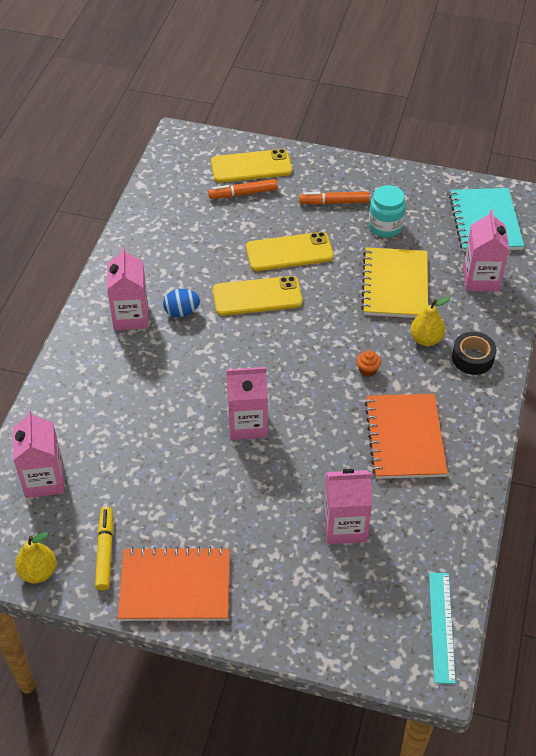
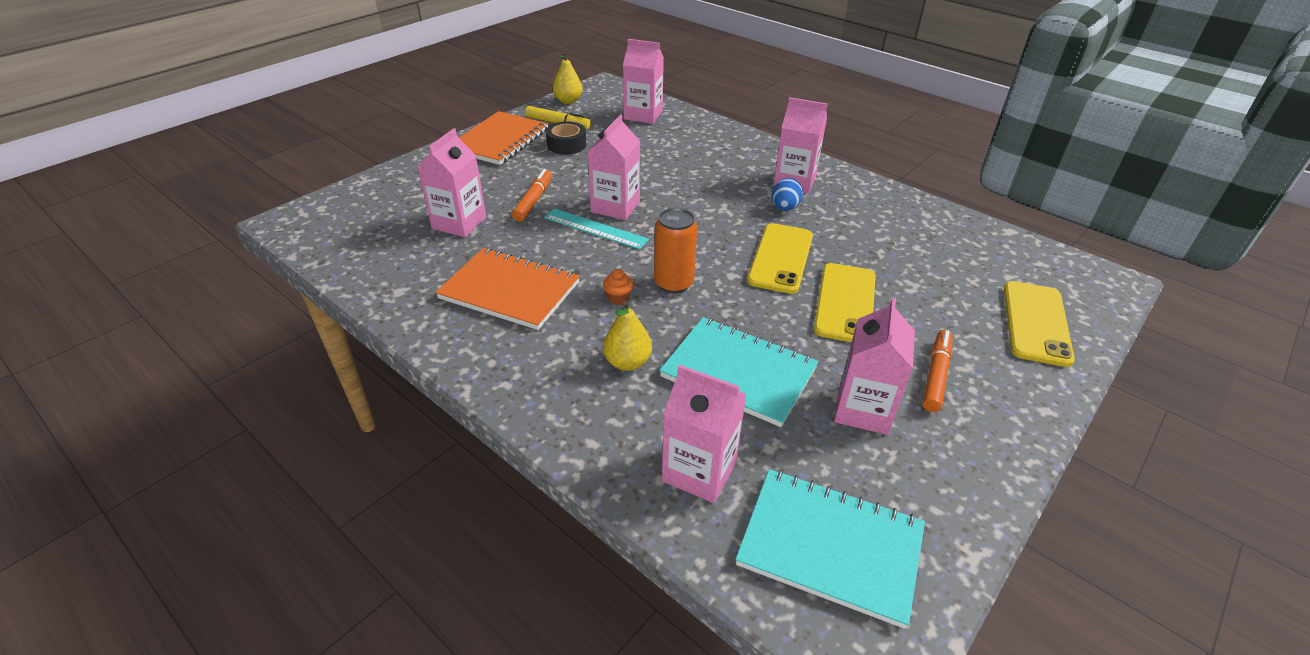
camera: 115 degrees right, 10 degrees down
(243, 193) = (975, 299): orange marker -> orange marker (533, 200)
(329, 346) = (673, 283): none -> orange can
(385, 226) = (863, 410): turquoise jar -> pink carton
(395, 285) = (738, 373): yellow notebook -> turquoise notebook
(441, 626) = (314, 238): turquoise ruler -> turquoise ruler (595, 228)
(472, 358) = (566, 392): black tape -> black tape (566, 145)

